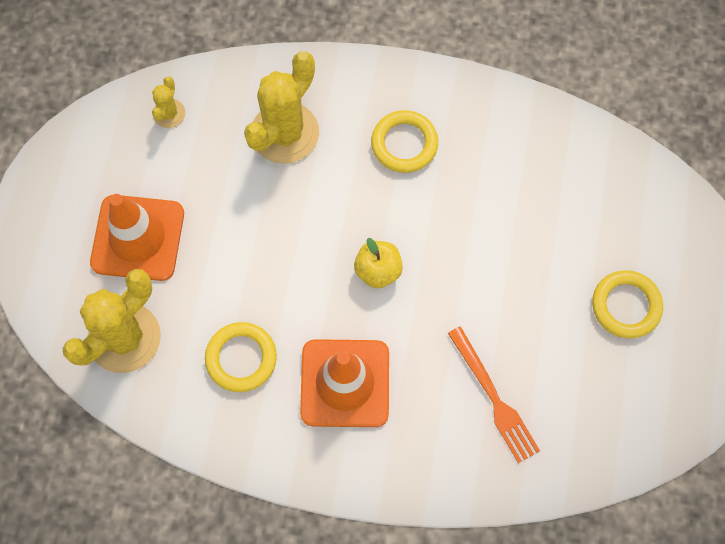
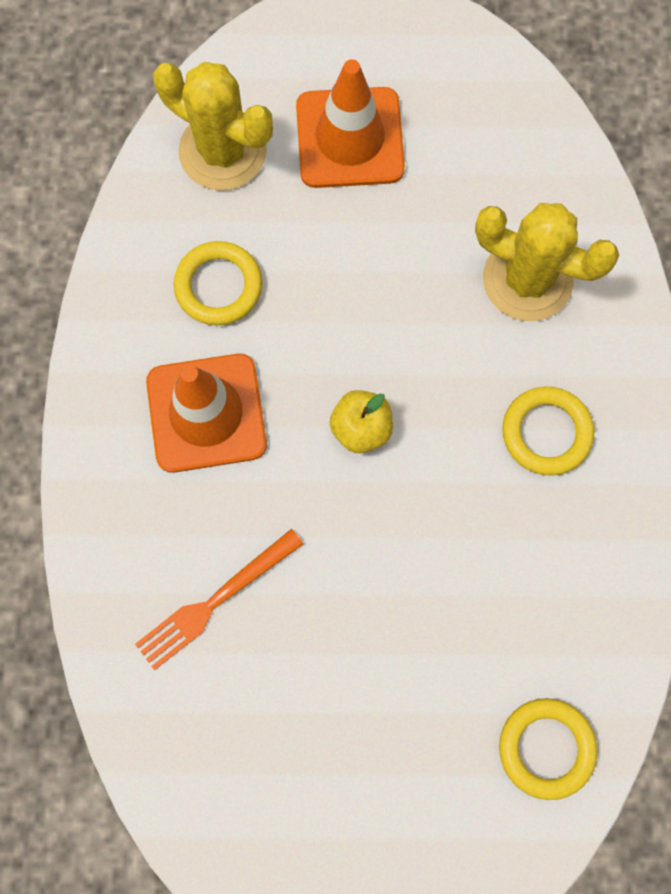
camera: 80 degrees right, 5 degrees up
(169, 113) = (522, 137): yellow cactus -> none
(626, 306) = (372, 765): yellow ring -> yellow ring (546, 748)

